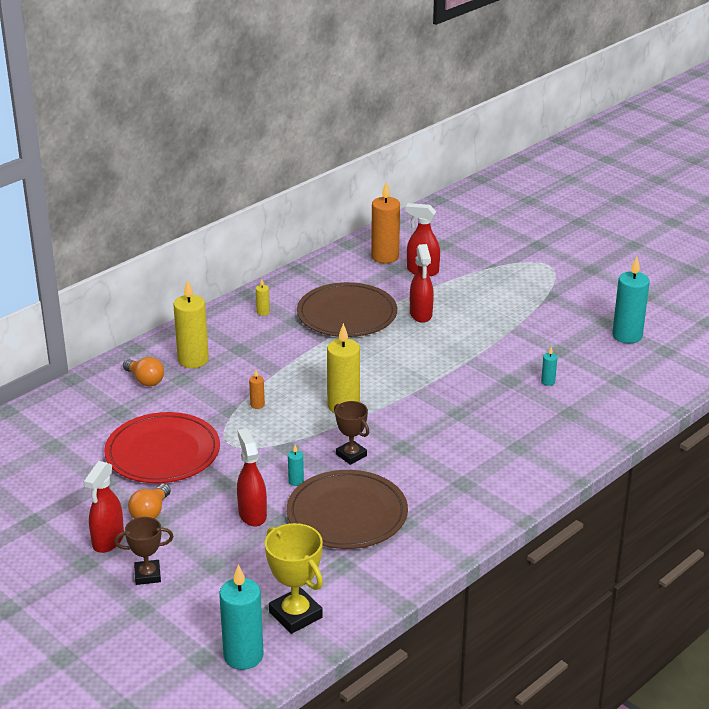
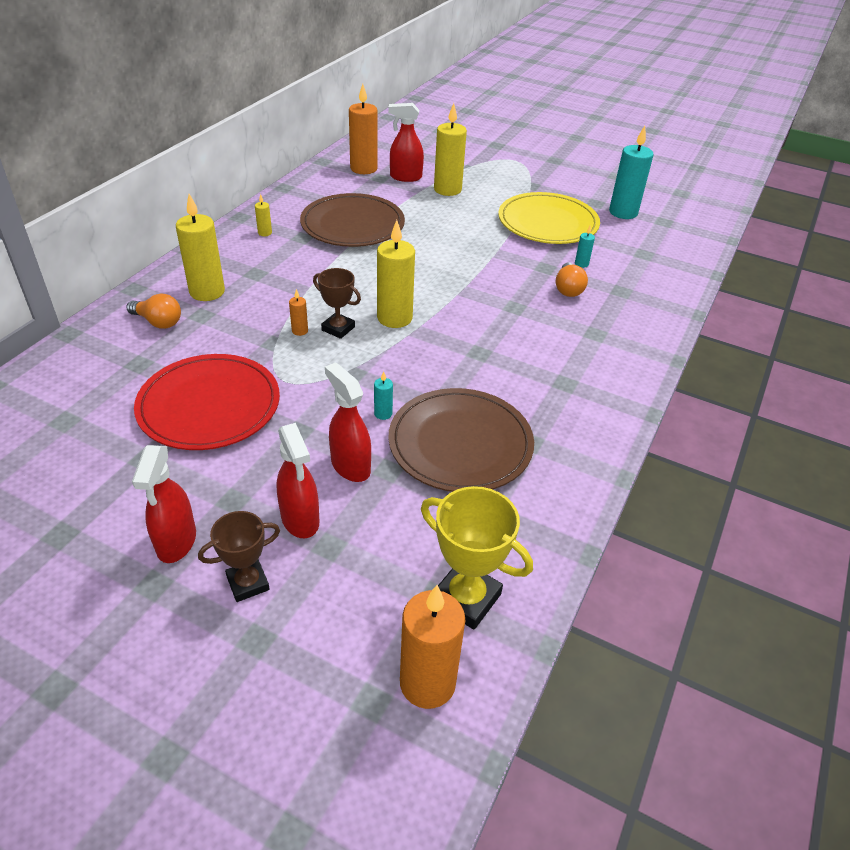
camera: 20 degrees left, 10 degrees up
(150, 512) = (220, 489): orange light bulb -> orange light bulb (568, 289)
(243, 656) = (427, 683): turquoise candle -> orange candle
(351, 455) = (430, 371): brown trophy -> brown trophy (338, 328)
(421, 314) = (425, 216): red spray bottle -> red spray bottle (300, 520)
(458, 289) = (447, 190): none -> yellow candle
(540, 336) = (548, 222): none -> yellow plate

